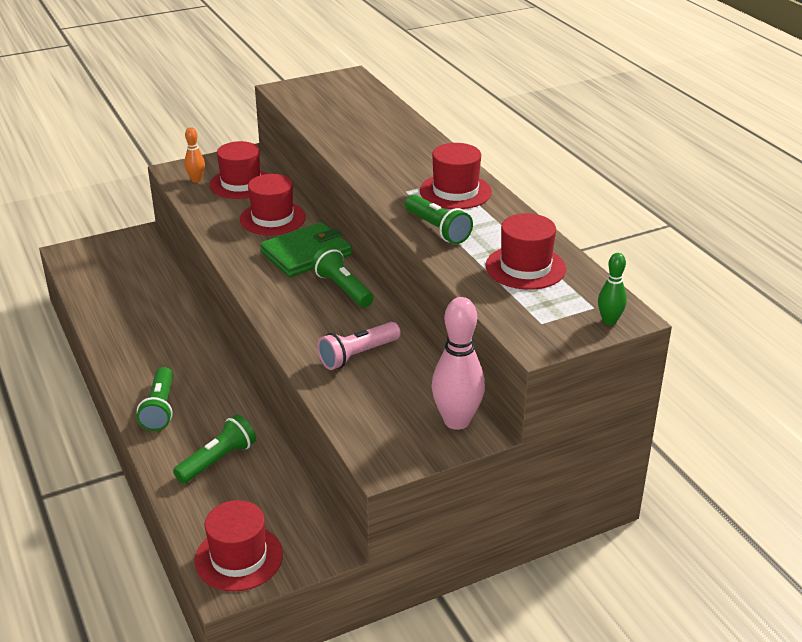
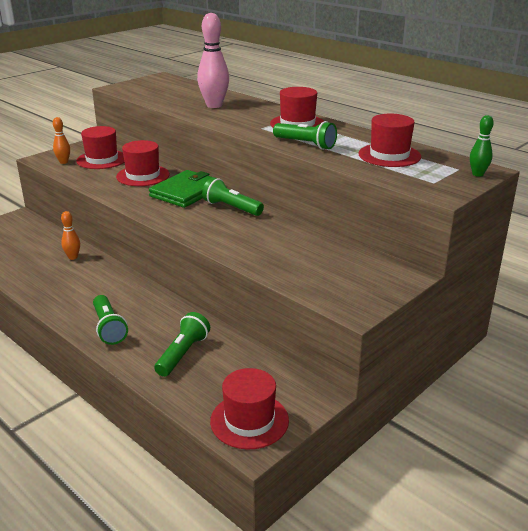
camera: 20 degrees left, 5 degrees down
(170, 305) = (73, 257): none -> orange bowling pin
(357, 355) = (277, 245): pink flashlight -> none
(456, 421) = (386, 272): pink bowling pin -> pink bowling pin (214, 105)

